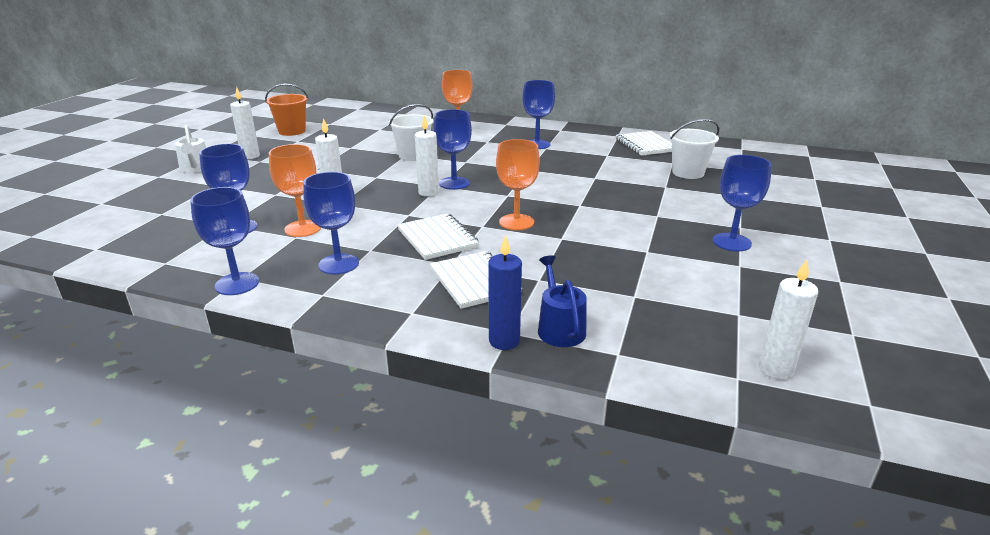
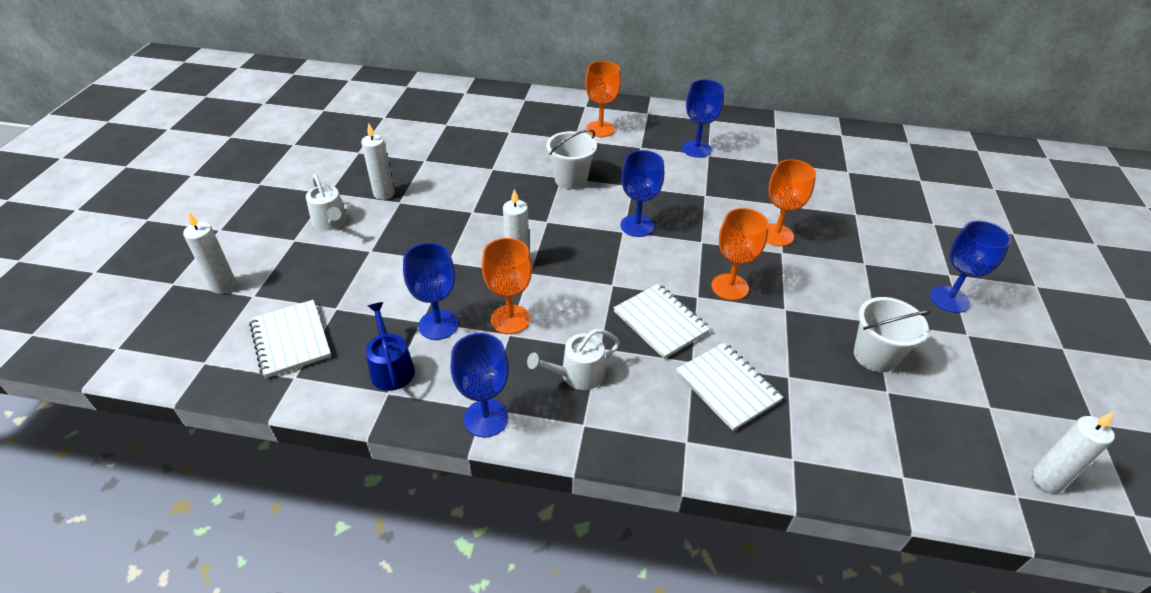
camera: 10 degrees left, 15 degrees up
(292, 131) = (408, 142): orange bucket -> none
(338, 264) = (577, 374): blue goblet -> white watering can
(428, 192) = (617, 245): white candle -> white candle (223, 285)
(504, 341) = (793, 472): blue candle -> none
(559, 328) = (836, 447): blue watering can -> blue watering can (391, 368)
(580, 195) = (776, 235): none -> orange goblet
(646, 145) = (810, 143): white notebook -> white notebook (291, 340)
(688, 173) = (870, 188): white bucket -> white bucket (875, 356)

